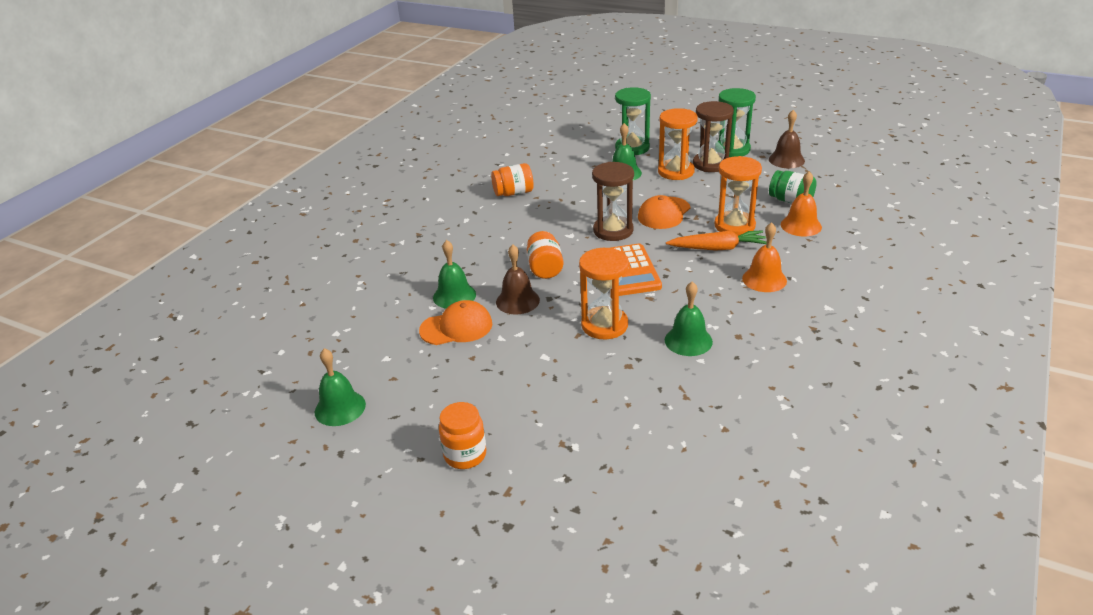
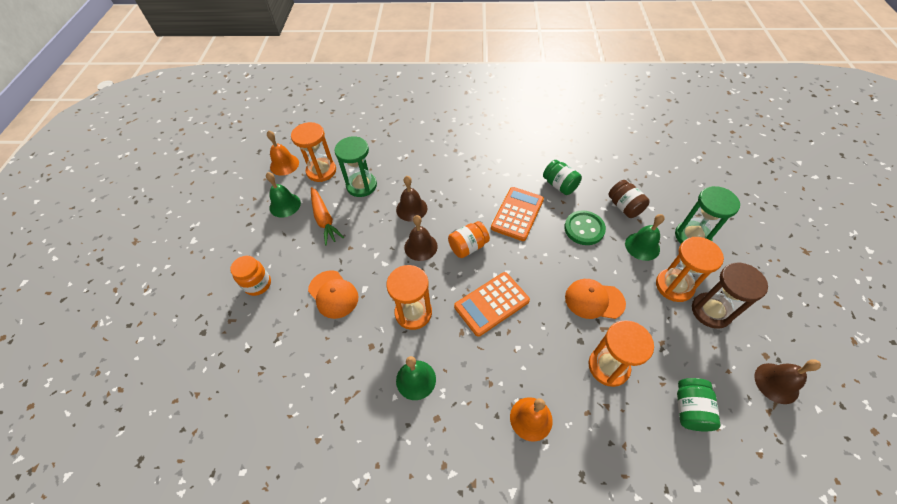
camera: 65 degrees right, 20 degrees up
(309, 361) = (321, 171): none -> orange hourglass
(454, 296) = (411, 209): green bell -> brown bell
(456, 327) = (378, 225): orange cap -> orange cap (333, 294)
(513, 193) = (559, 185): orange jar -> green jar
(528, 227) = (517, 214): none -> orange calculator
(572, 168) = (624, 207): none -> brown jar
(580, 195) = (584, 229): none -> green button
(613, 230) = (544, 272): brown hourglass -> none
(718, 248) = (561, 363): orange carrot -> orange carrot (324, 219)
(732, 149) = (756, 322): green hourglass -> green hourglass (361, 185)
(801, 225) = (646, 431): orange bell -> orange bell (284, 164)

